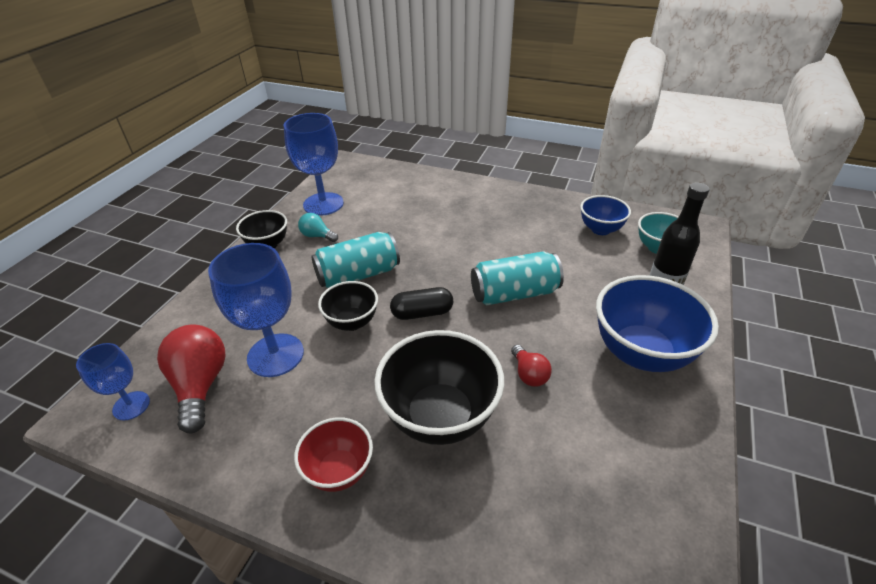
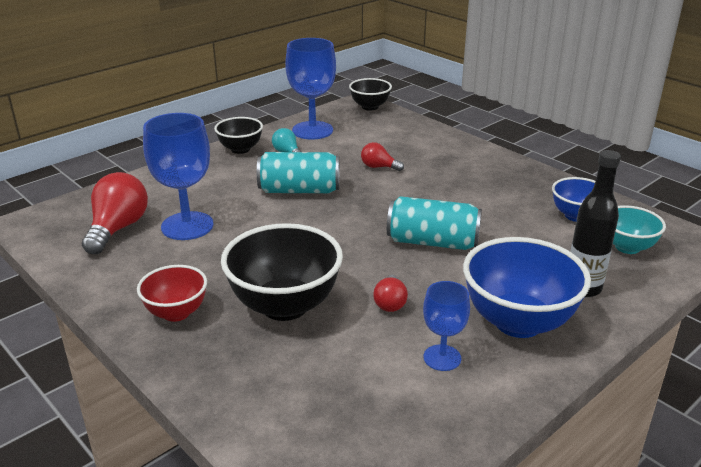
camera: 25 degrees right, 10 degrees down
(131, 405) = (62, 226): blue goblet -> blue goblet (442, 358)
(352, 322) = (266, 222): black bowl -> black bowl (370, 107)
(411, 227) = (379, 167): none -> red light bulb
(422, 313) = (332, 232): black capsule -> none

